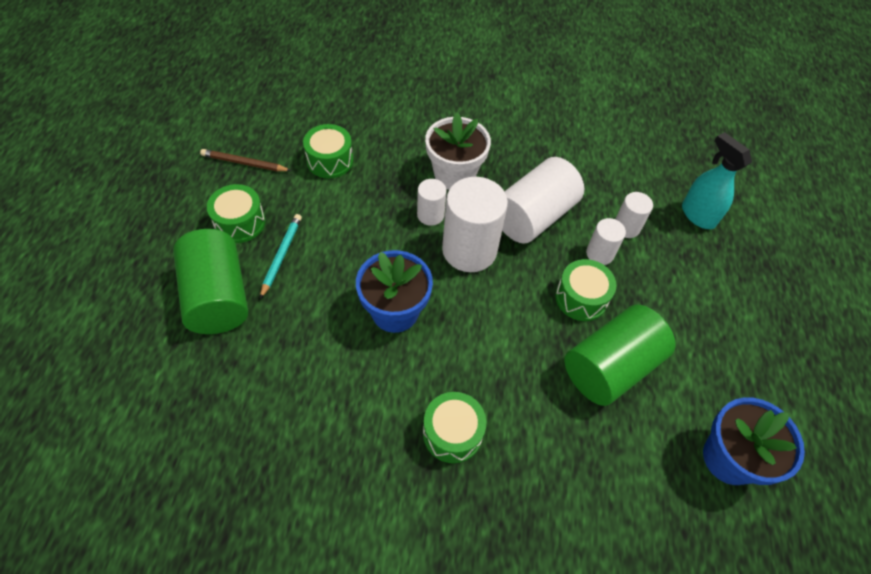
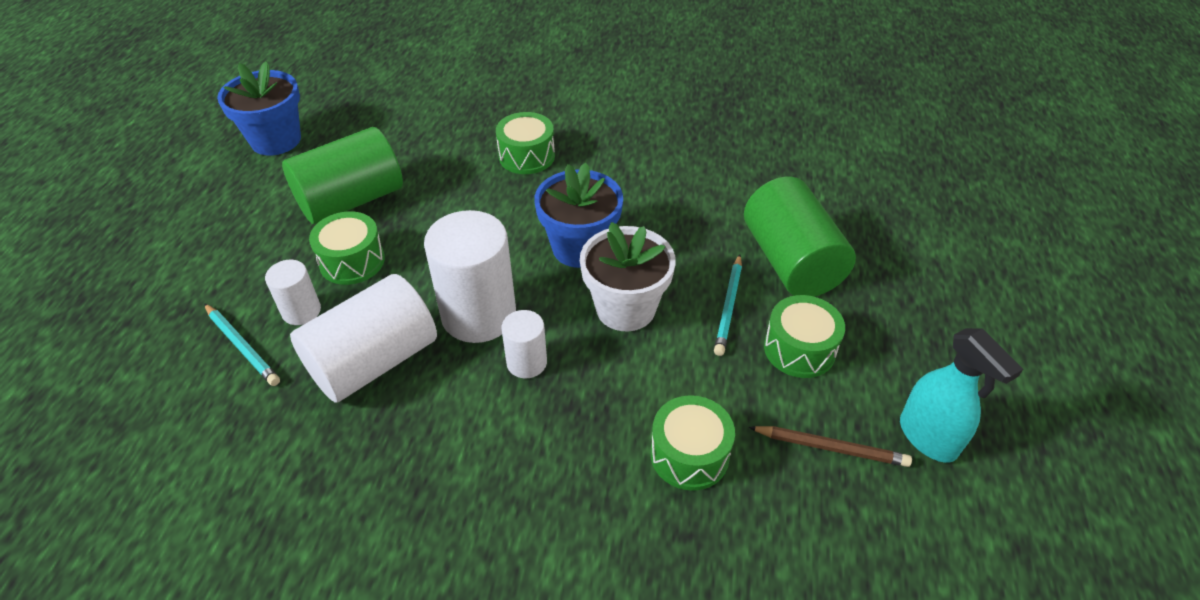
camera: 175 degrees left, 10 degrees down
(454, 175) = (480, 430): white flower pot -> white flower pot (625, 308)
(626, 227) = (242, 346): white cylinder -> turquoise pencil
(697, 215) = (121, 365): turquoise spray bottle -> turquoise spray bottle (928, 438)

